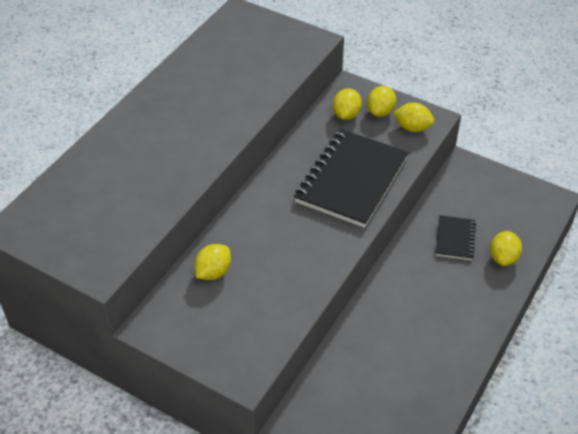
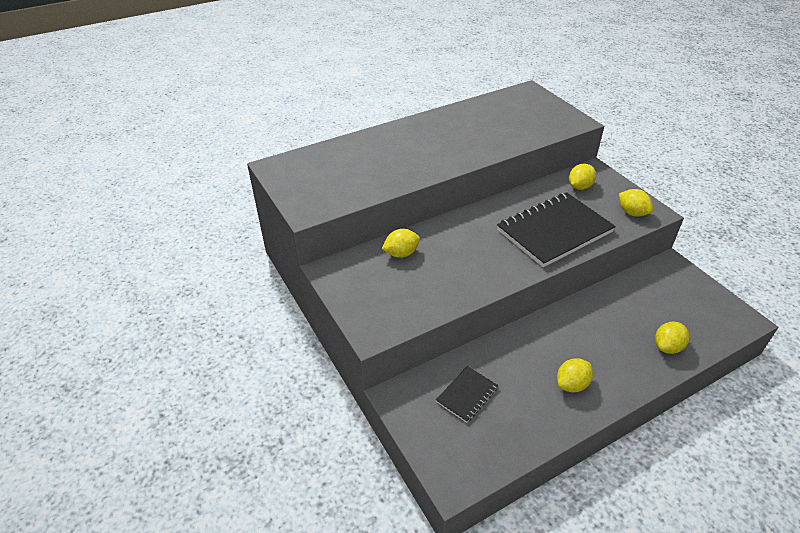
camera: 30 degrees right, 5 degrees down
(380, 112) = (610, 193): yellow lemon -> yellow lemon (571, 384)
(455, 239) = (629, 315): black notebook -> black notebook (466, 395)

